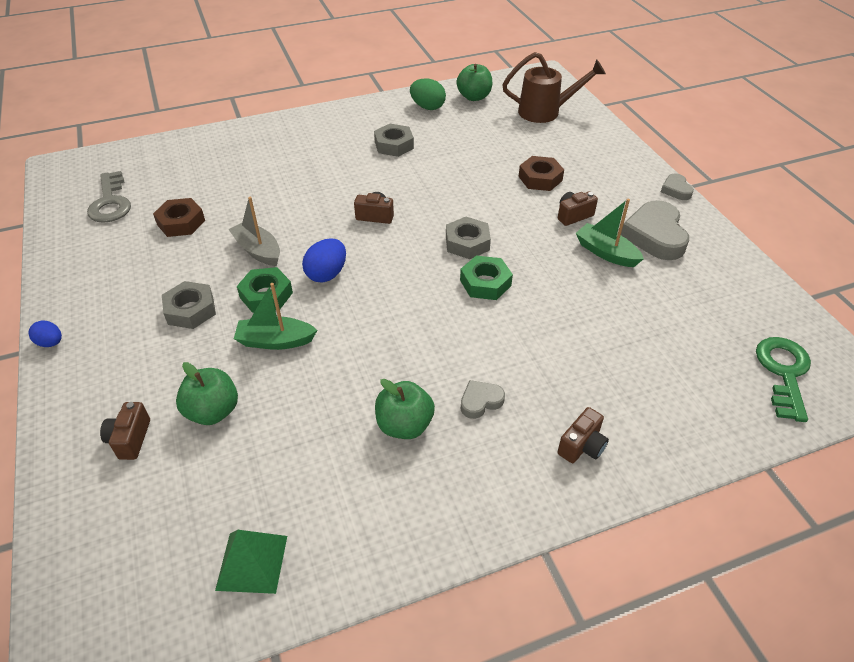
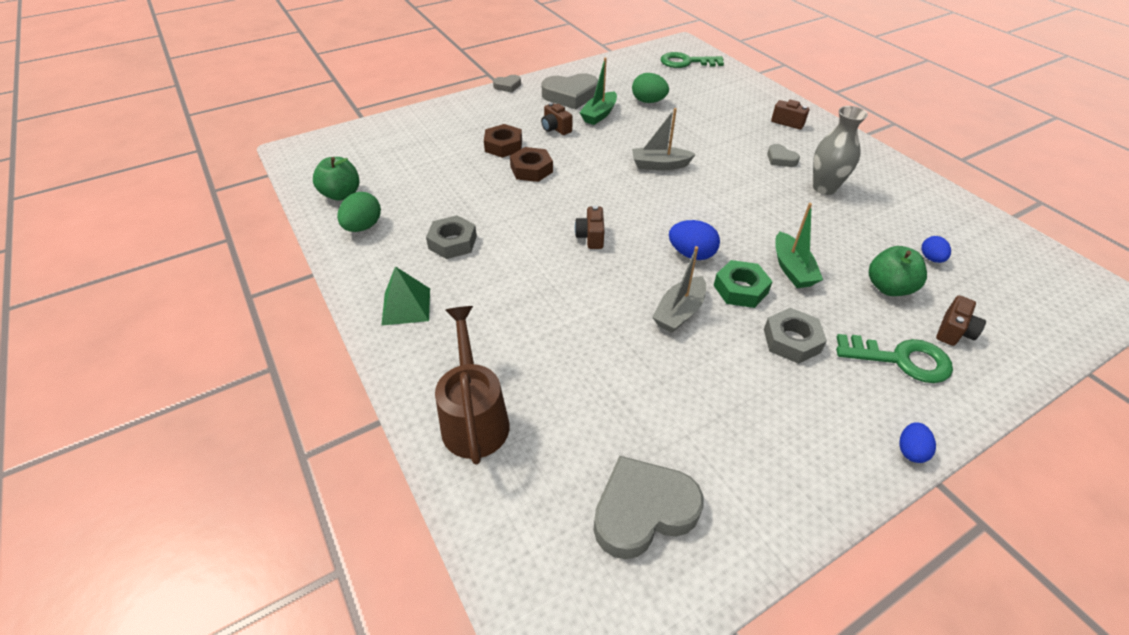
camera: 100 degrees left, 0 degrees up
(110, 202) = (643, 511): grey key -> grey heart
(127, 378) = (901, 359): none -> green key
(130, 439) = (954, 331): brown camera -> brown camera turned 45 degrees counterclockwise
(181, 222) = (657, 401): brown nut -> brown nut (531, 169)
(235, 478) = (931, 258): none -> blue egg
(252, 562) = (977, 235): green pyramid -> green pyramid (406, 306)
(404, 425) = (824, 188): green apple -> grey vase
(467, 243) = (612, 178): grey nut -> none
(485, 283) = (659, 165): green nut -> grey boat
(545, 112) = (379, 147): brown watering can -> brown watering can (474, 418)
(643, 302) = (648, 101): none -> green egg

